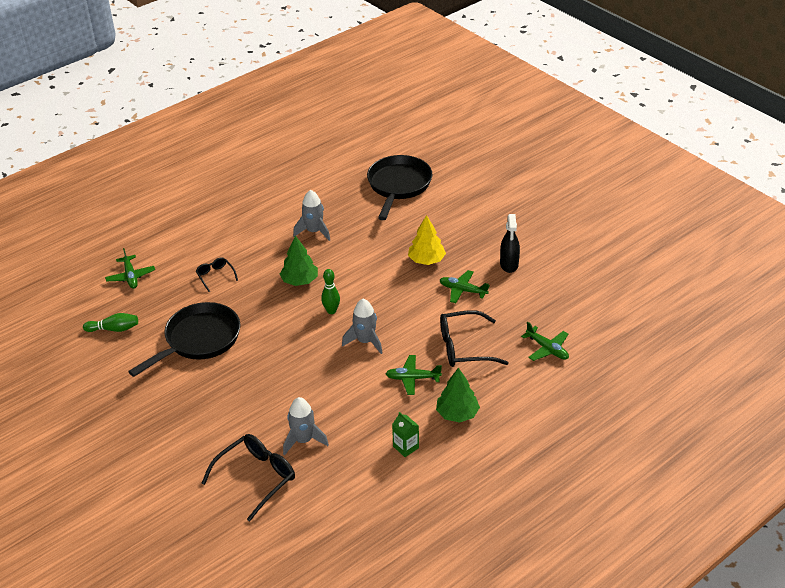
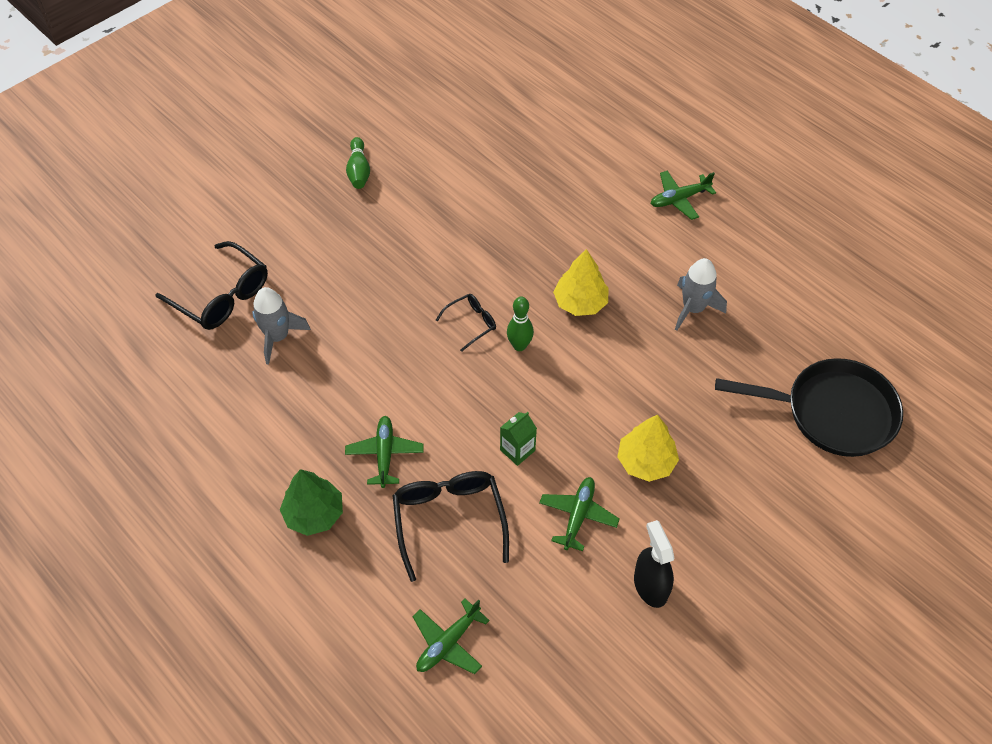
camera: 85 degrees right, 15 degrees up
(114, 329) = (473, 127): green bowling pin -> green bowling pin (359, 171)
(131, 276) = (570, 125): green plane -> green plane (679, 199)
(199, 340) = (456, 209): black pan -> none
(215, 276) = (580, 209): black glasses -> black glasses (471, 323)
(299, 281) = (580, 302): green tree -> yellow tree
(365, 341) = (458, 391): grey rocket -> none
(406, 447) = (257, 452): green carton -> green carton (517, 450)
(509, 264) = (650, 586): black spray bottle -> black spray bottle turned 75 degrees clockwise

